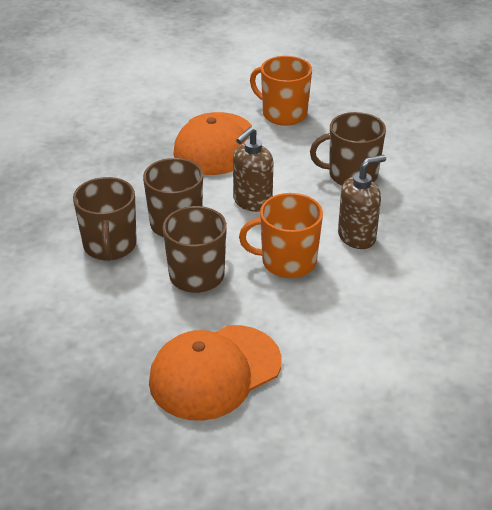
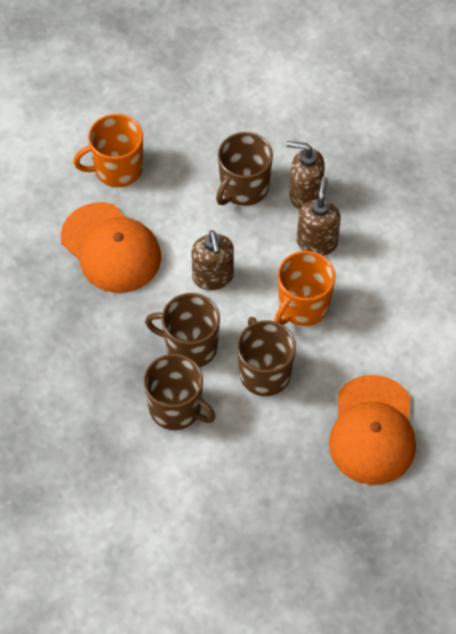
camera: 50 degrees left, 20 degrees up
(390, 207) = (305, 195): none -> brown soap dispenser

